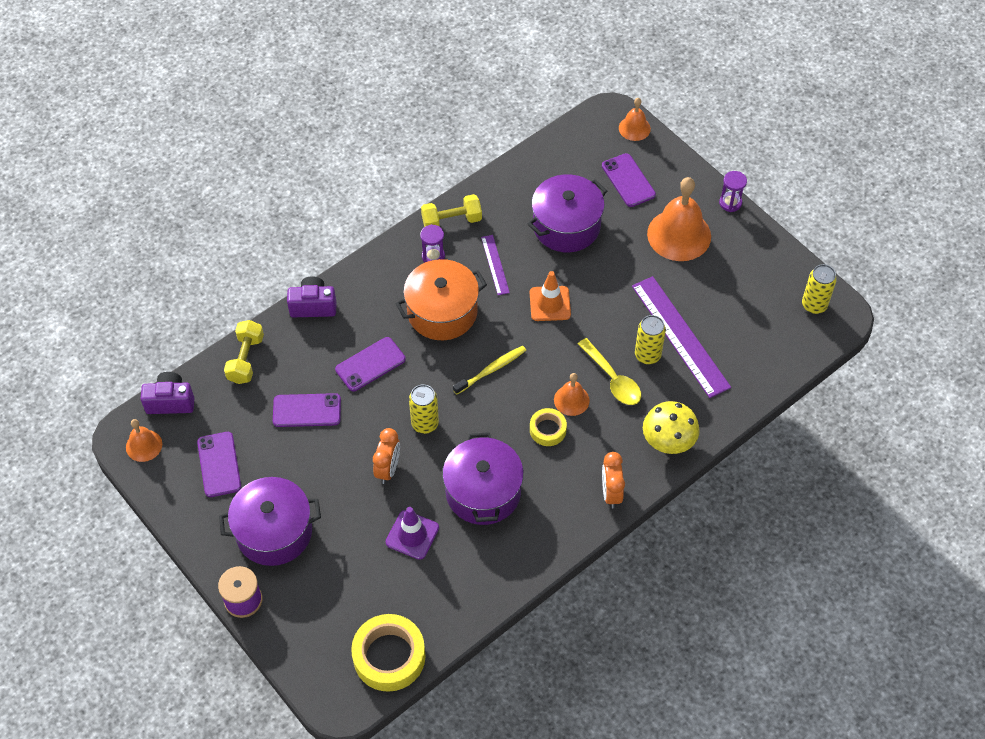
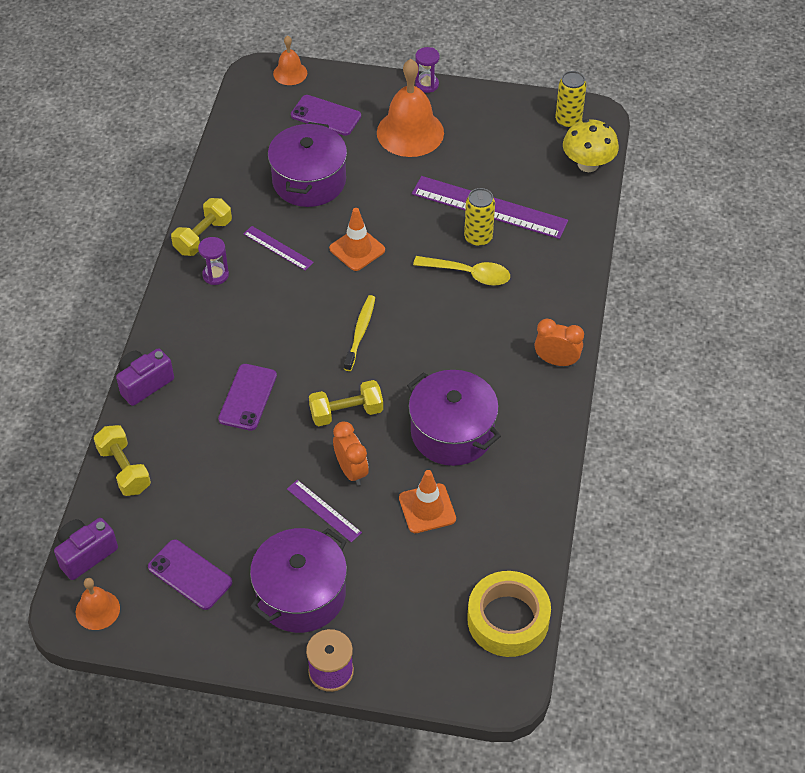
camera: 40 degrees left, 5 degrees down
(307, 410) = (227, 473): purple phone -> none
(343, 484) = (323, 511): none -> purple ruler
(412, 535) = (427, 508): purple traffic cone -> orange traffic cone
(425, 424) = (346, 412): yellow can -> yellow dumbbell
(442, 312) = (269, 314): orange pot -> none
(547, 430) = (456, 347): yellow tape -> none
(571, 400) = (452, 312): orange bell -> none
(611, 493) = (556, 361): orange clock -> orange clock turned 150 degrees clockwise
(668, 441) = (561, 292): yellow mushroom -> yellow mushroom (588, 164)

